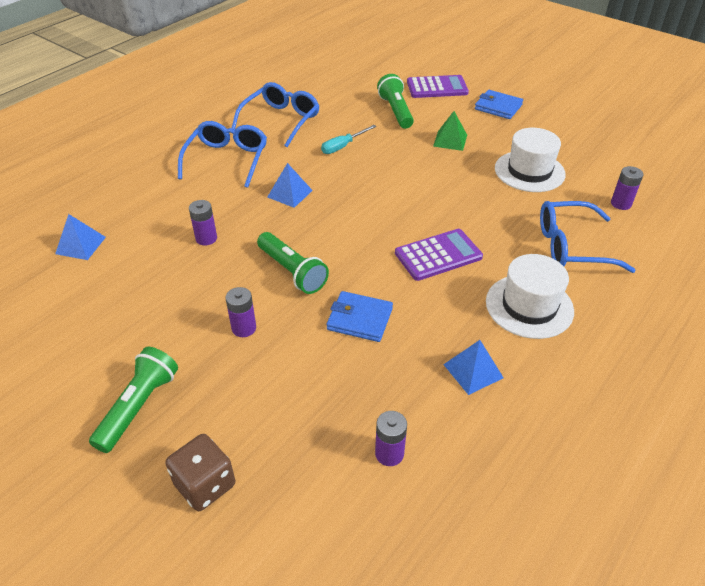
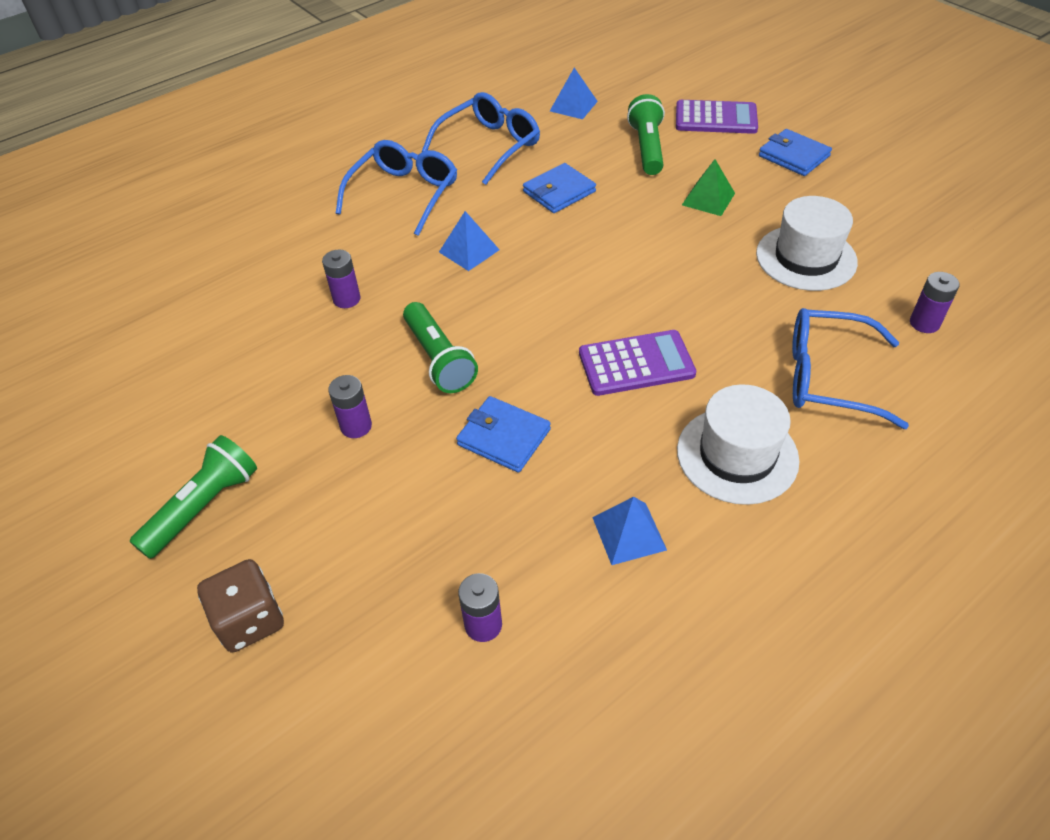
camera: 15 degrees right, 5 degrees up
(80, 245) = (197, 288): blue pyramid -> blue pyramid (573, 106)
(343, 146) = (559, 192): turquoise screwdriver -> blue wallet

